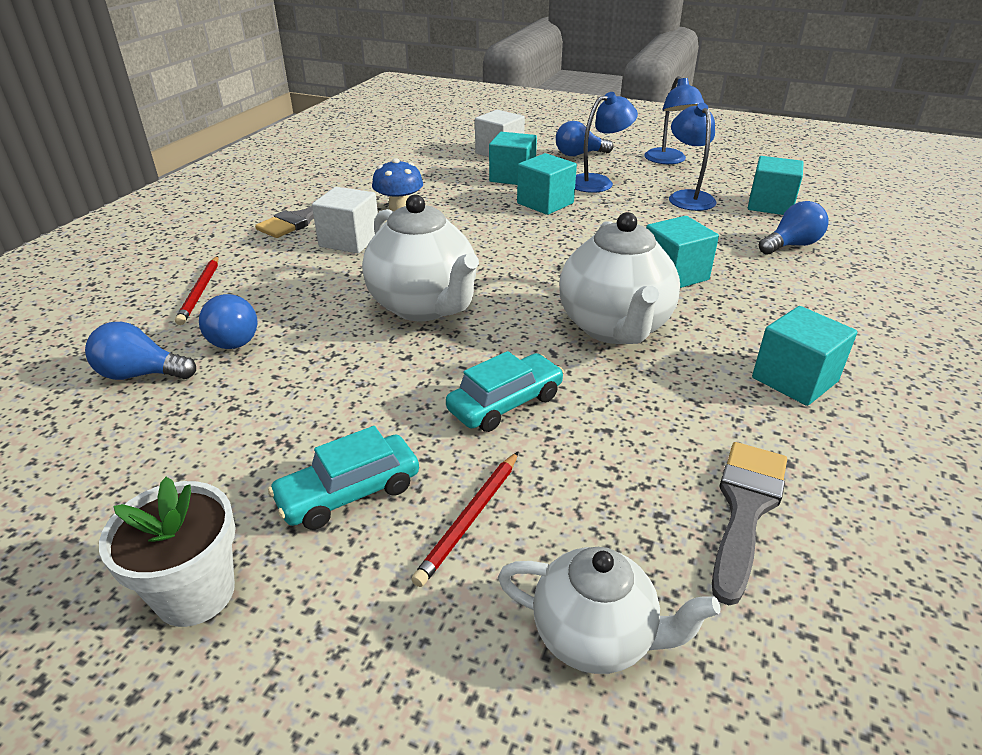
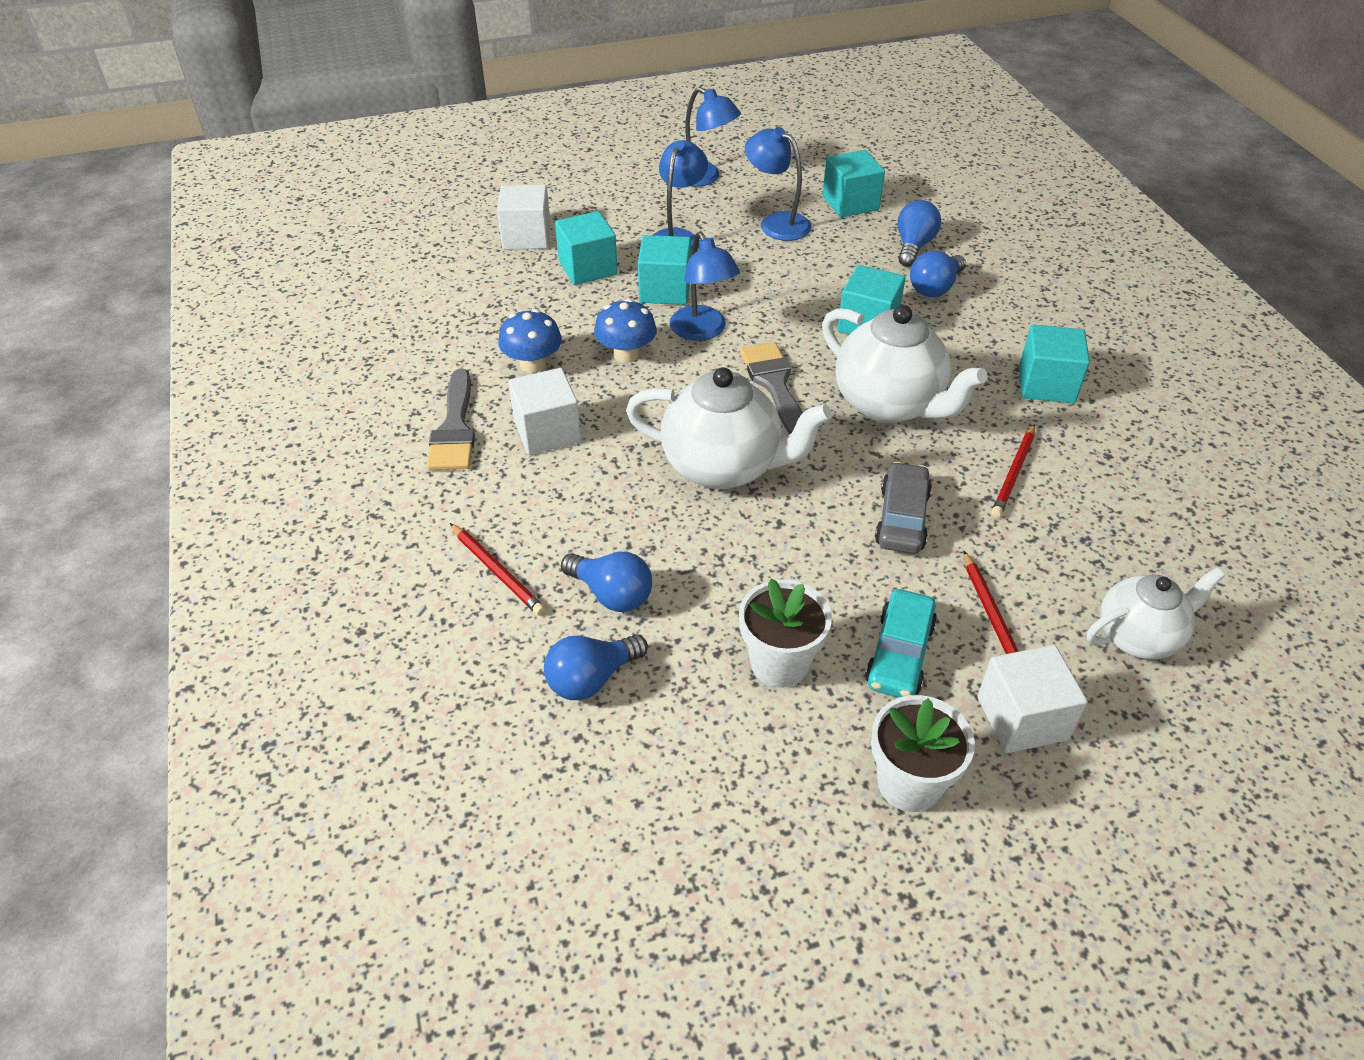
camera: 40 degrees left, 10 degrees up
(257, 440) = (779, 663): none -> white flower pot
(366, 619) = (1022, 718): none -> white cube
(464, 224) = (626, 354): none -> blue mushroom
(505, 403) = (902, 518): turquoise car -> grey car
(535, 232) = (702, 331): none -> blue lamp
(579, 154) = (611, 205): blue light bulb -> blue light bulb (935, 288)
(660, 425) = (1013, 473): none -> red pencil
(745, 508) = (1120, 503): grey brush -> grey brush (774, 385)

